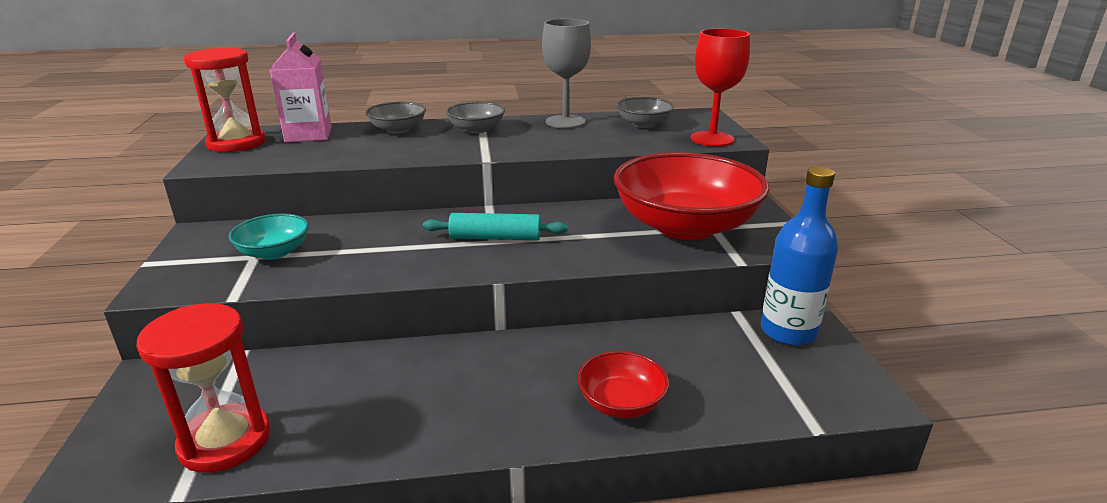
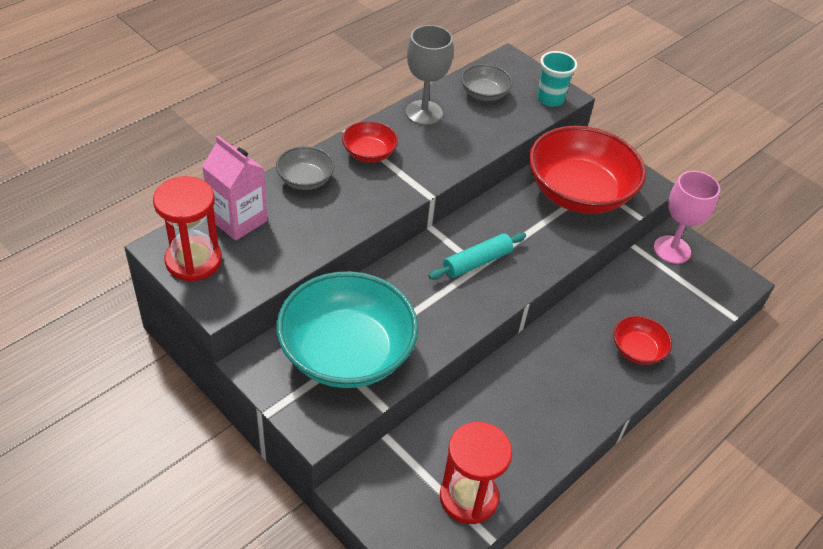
camera: 40 degrees left, 20 degrees up
(274, 252) = (346, 353): turquoise bowl -> turquoise bowl, size x2.15
(476, 129) = (369, 153): grey bowl -> red bowl
(712, 139) = (550, 99): red goblet -> turquoise cup
(788, 331) = (672, 250): blue bottle -> pink goblet

